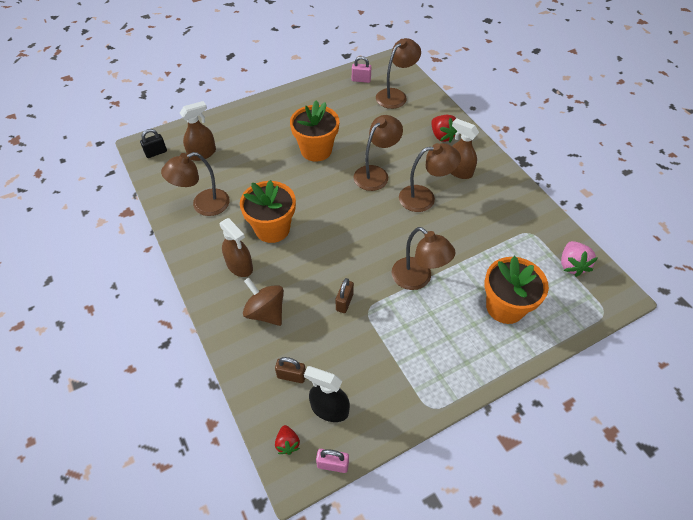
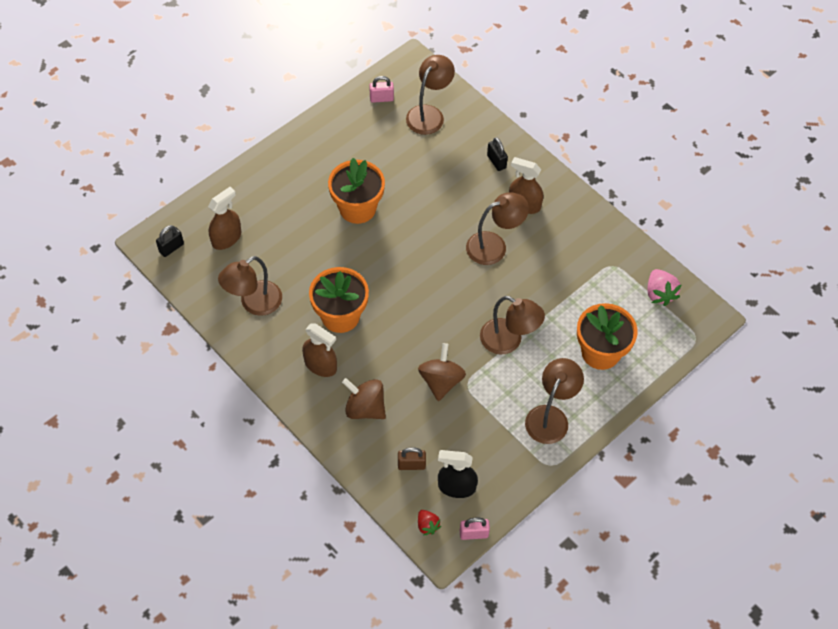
camera: 15 degrees left, 5 degrees up
(344, 302) = (441, 381): brown padlock -> brown spinning top
(376, 174) = (434, 226): brown lamp -> brown lamp (550, 416)
(442, 136) = (496, 161): red strawberry -> black padlock

